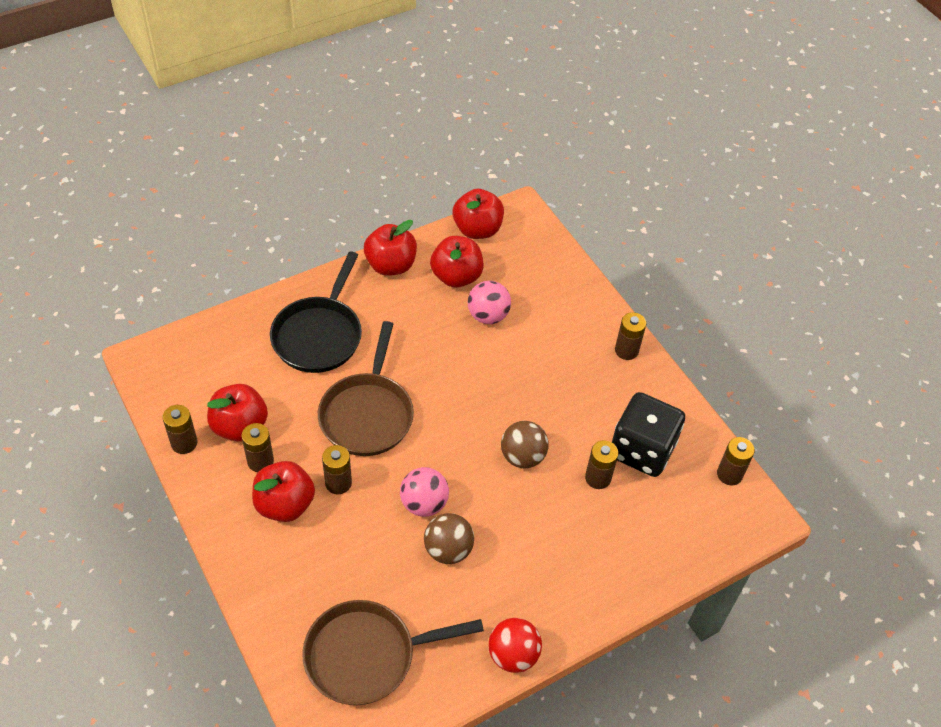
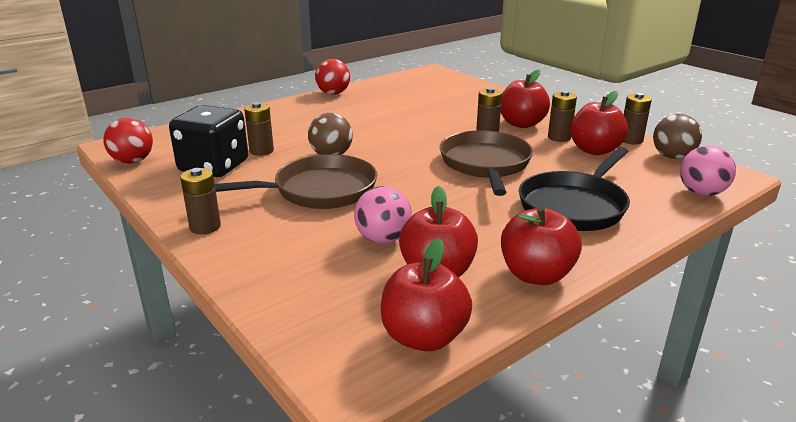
camera: 175 degrees right, 25 degrees down
(319, 335) = (575, 206): black pan -> black pan turned 150 degrees counterclockwise
(367, 656) = (427, 88): brown pan -> brown pan (319, 190)
(424, 503) = (412, 131): pink ball -> pink ball (701, 193)
(448, 550) = (386, 117): brown ball -> brown ball (672, 156)
(729, 474) = (133, 161): brown battery -> red ball

